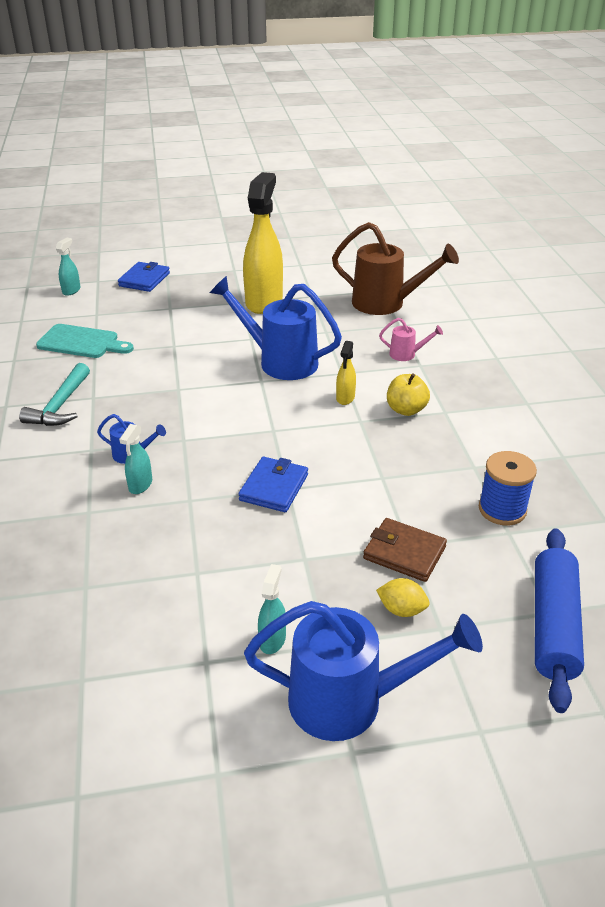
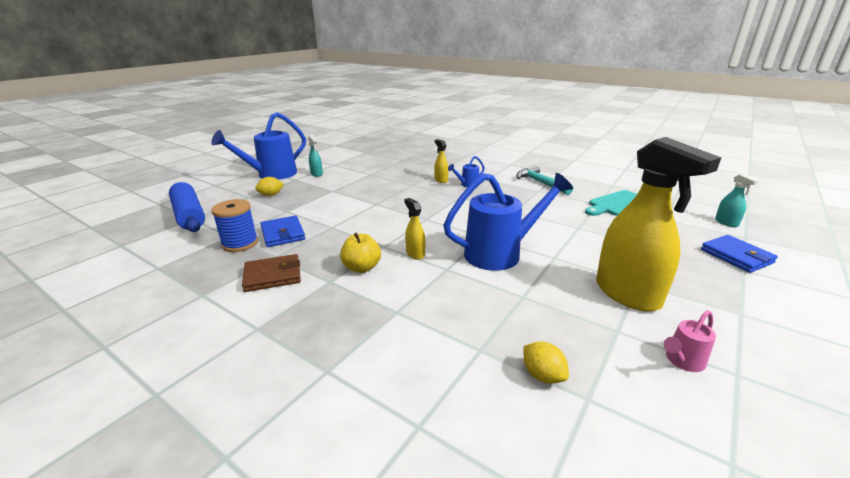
camera: 135 degrees right, 10 degrees down
(140, 485) = (441, 180): turquoise spray bottle -> yellow spray bottle
(274, 487) = (383, 201): blue wallet -> blue wallet (283, 234)
(385, 303) = (542, 375): brown watering can -> yellow lemon
(404, 553) = (286, 208): brown wallet -> brown wallet (273, 276)
(406, 354) = (422, 315): pink watering can -> pink watering can (682, 361)

